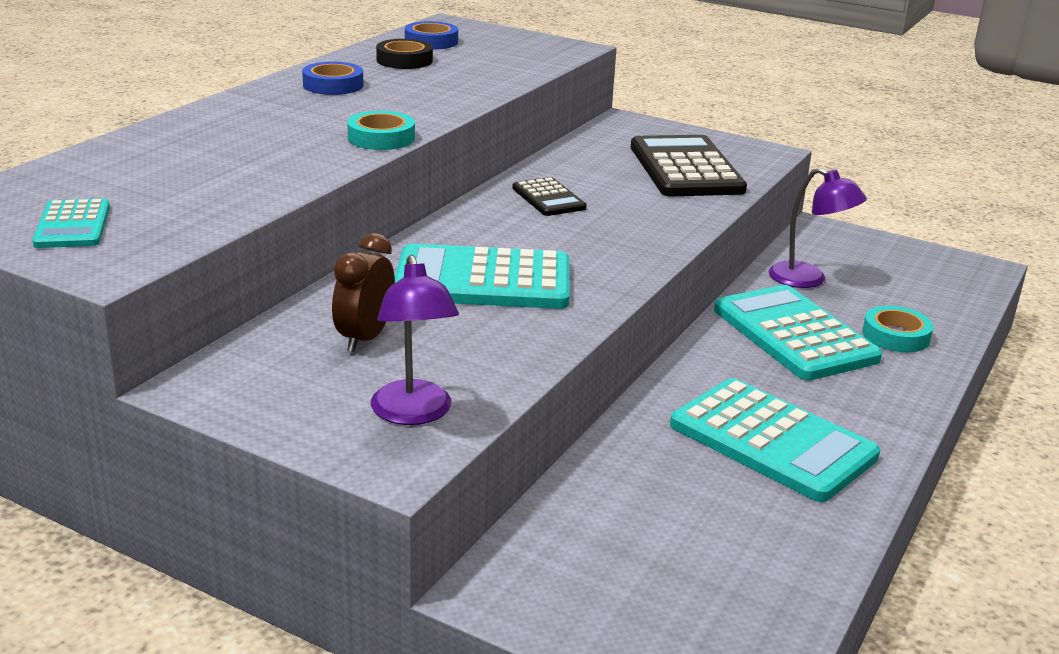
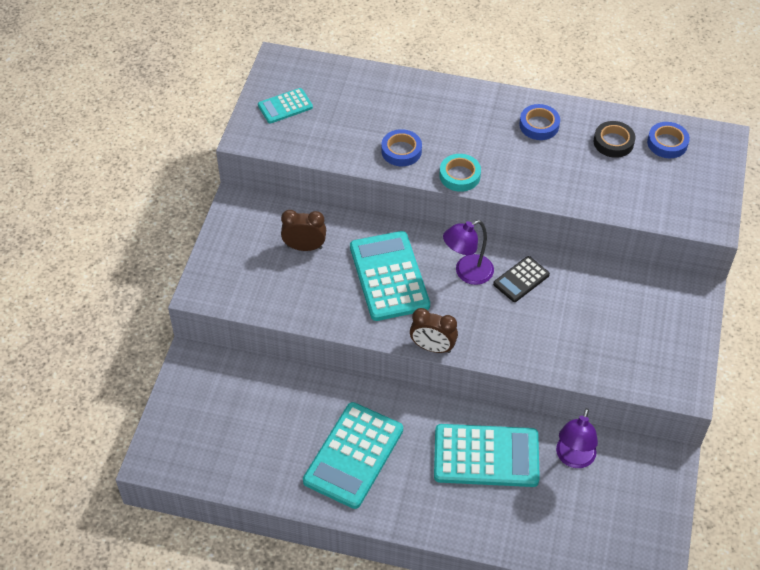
camera: 75 degrees right, 25 degrees up
(290, 162) = (401, 151): none -> blue tape
(414, 414) = (243, 286): purple lamp -> purple lamp (467, 273)
(642, 274) = (432, 347): none -> brown clock
(686, 168) = (619, 344): black calculator -> none
(794, 334) = (486, 456): turquoise calculator -> turquoise calculator turned 45 degrees clockwise
(896, 336) = (512, 515): turquoise tape -> none

